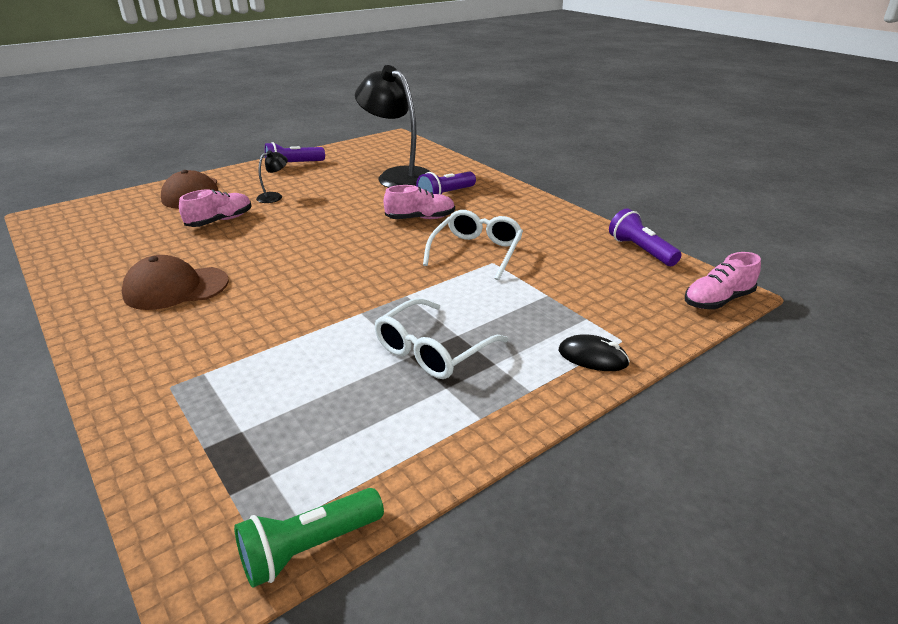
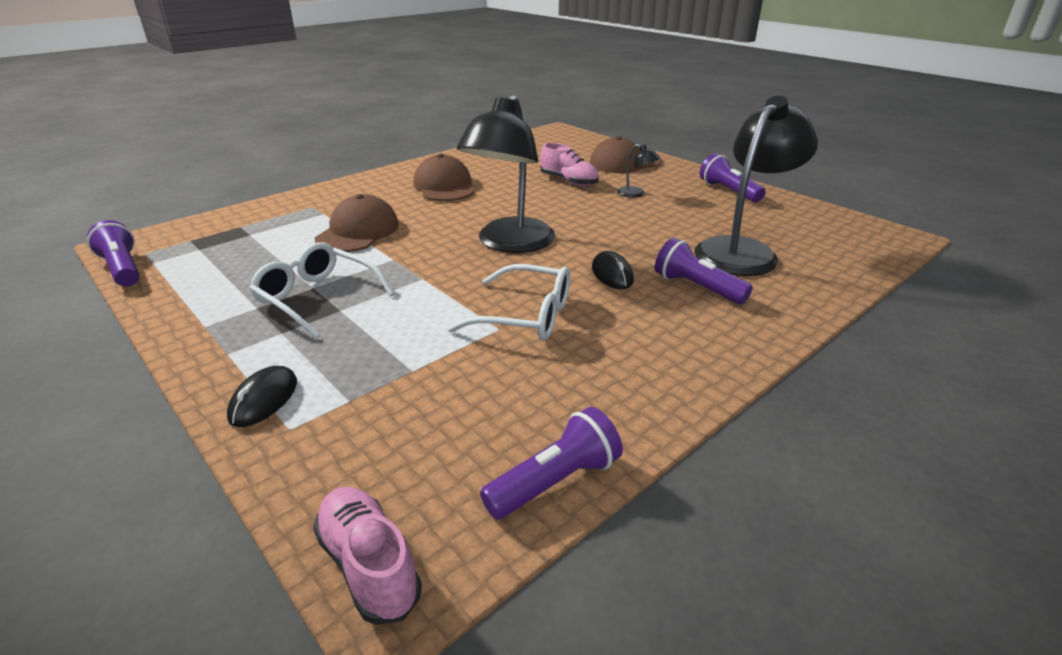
camera: 85 degrees right, 0 degrees up
(280, 339) = (358, 232): none -> brown cap
(309, 548) = (123, 269): green flashlight -> purple flashlight
(351, 254) = (510, 244): none -> black lamp
(420, 218) = (612, 274): pink shoe -> black mouse

